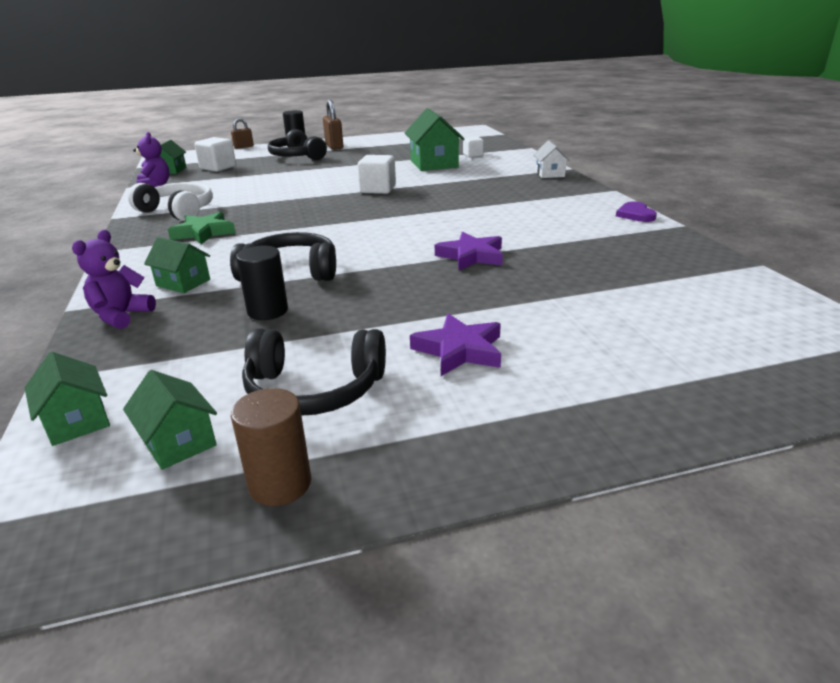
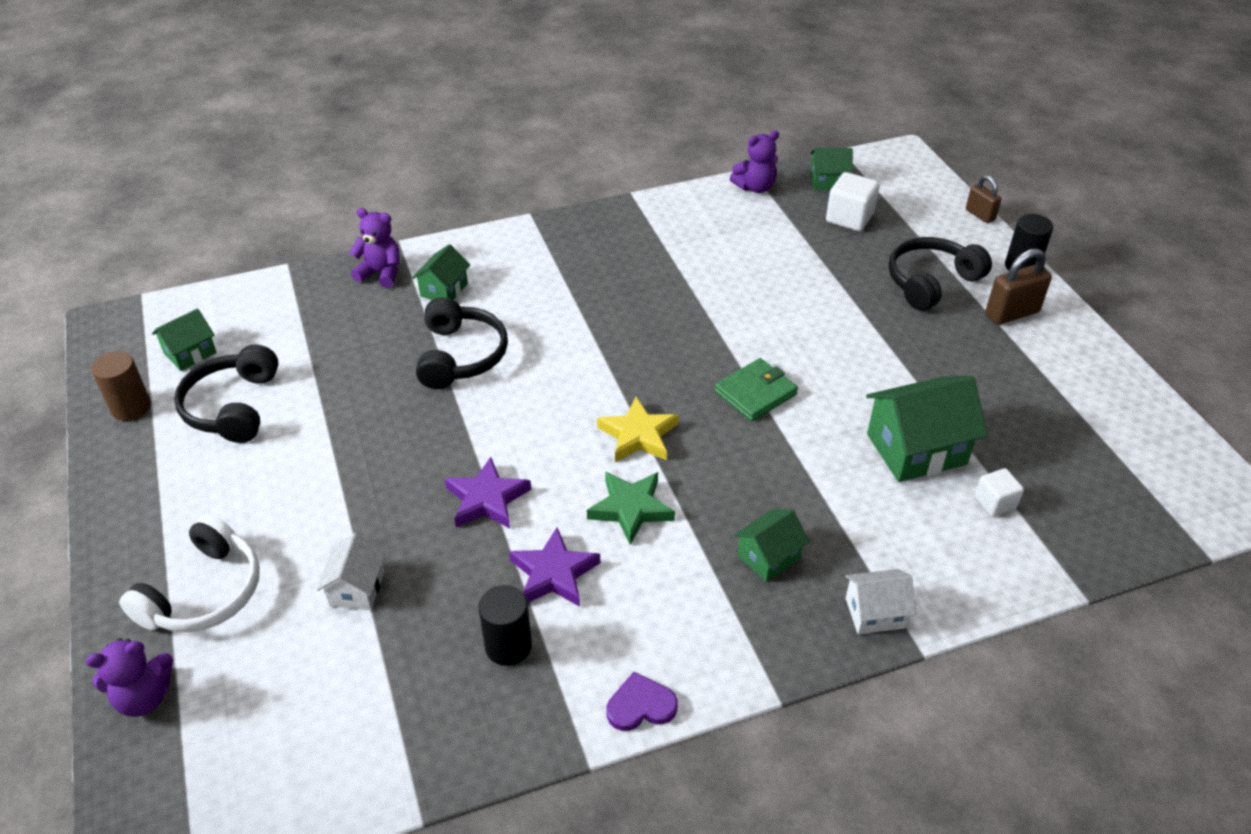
camera: 85 degrees right, 15 degrees up
(77, 421) = (229, 301): green house -> green house (768, 557)
(178, 211) = (653, 232): white headphones -> white headphones (204, 592)
(203, 232) = (579, 269): green star -> green star (631, 508)
(267, 311) = (372, 356): black cylinder -> black cylinder (508, 646)
(378, 189) = (755, 393): white cube -> green wallet
(410, 215) = (638, 435): none -> yellow star
(459, 350) = (269, 490): purple star -> purple star (554, 573)
(575, 297) = (357, 588): none -> white house
(751, 390) = (144, 697): none -> purple teddy bear

